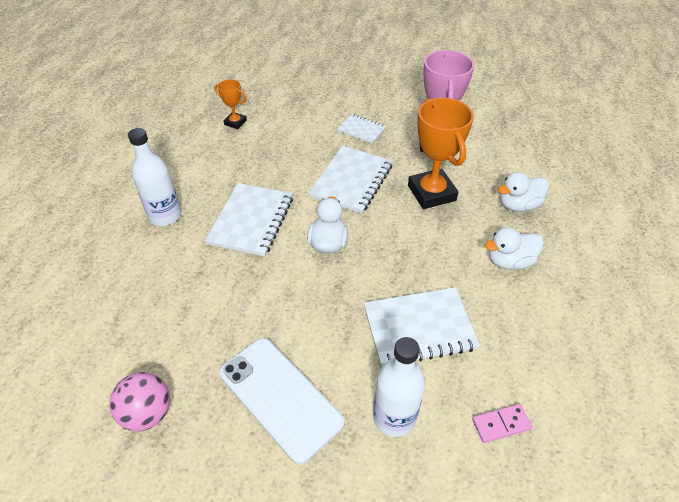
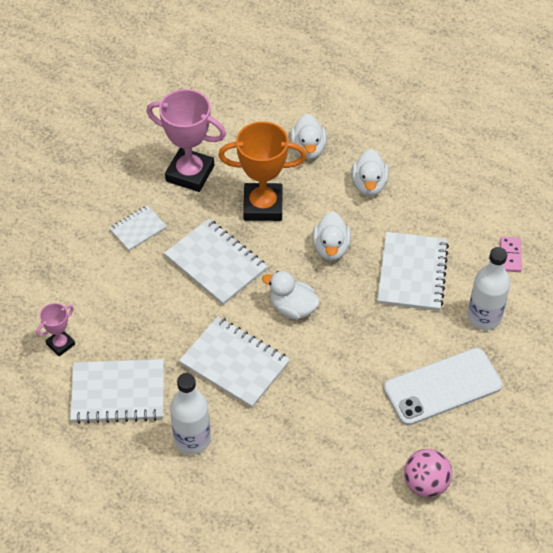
camera: 70 degrees left, 5 degrees up
(200, 162) = (118, 393): none -> white notebook
(235, 122) = (60, 344): orange trophy -> pink trophy
(412, 252) = (331, 248): none -> white duck

